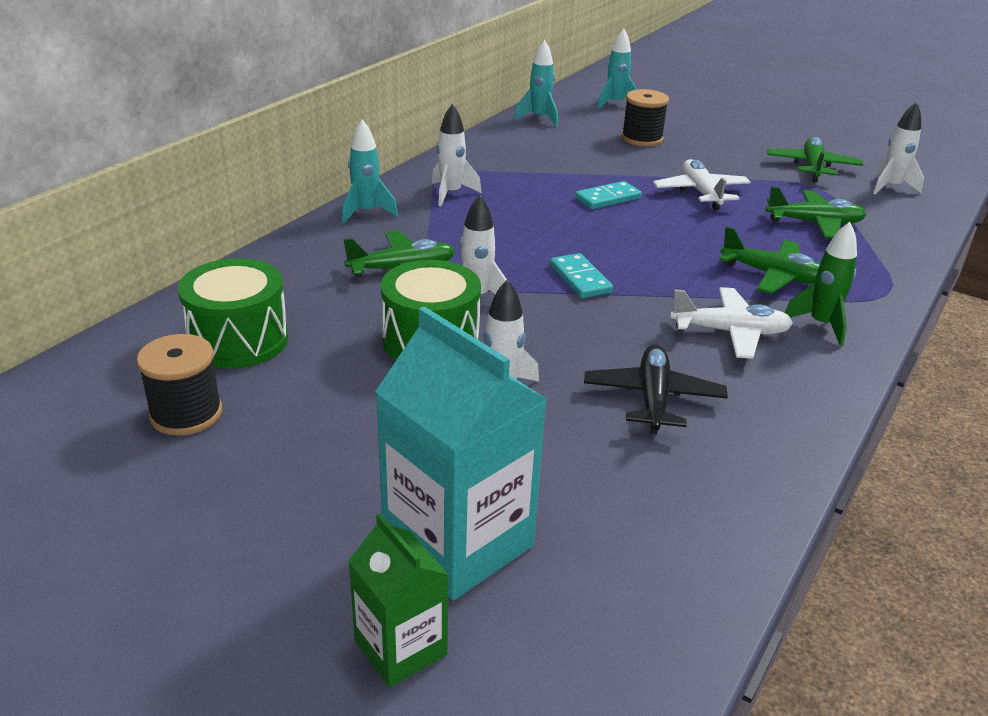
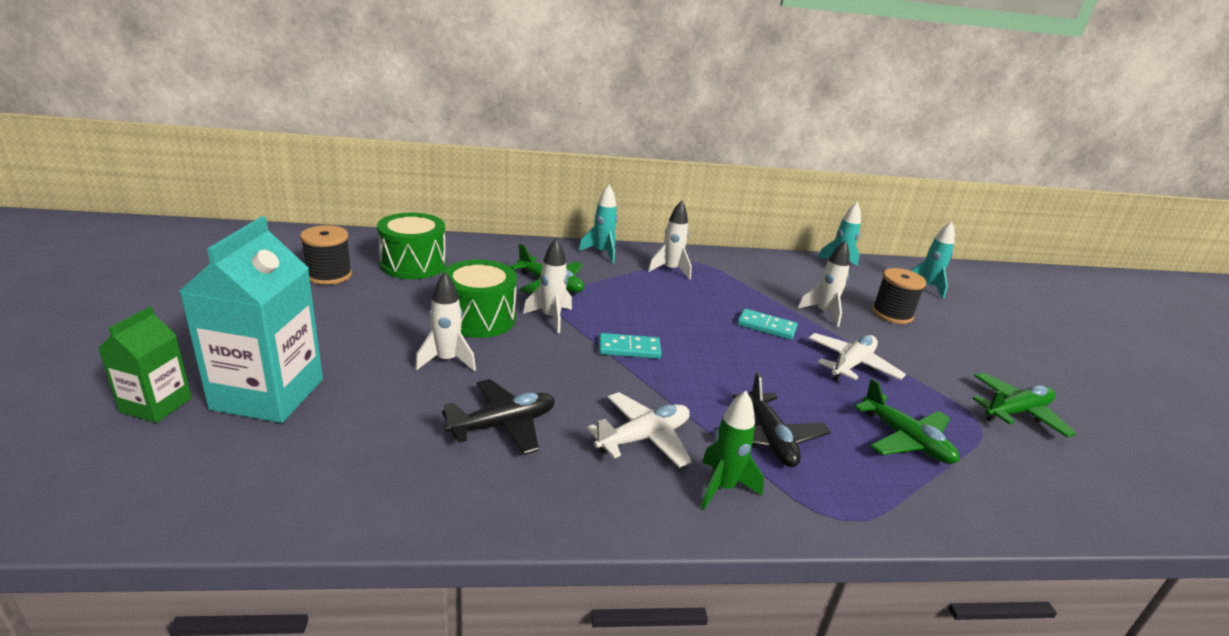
camera: 50 degrees right, 5 degrees down
(580, 279) = (629, 349): turquoise domino -> turquoise domino turned 60 degrees clockwise
(730, 332) = (643, 438): white plane -> white plane turned 90 degrees counterclockwise
(773, 276) = (769, 438): green plane -> black plane
(890, 187) = (1074, 473): white rocket -> white rocket (824, 313)

